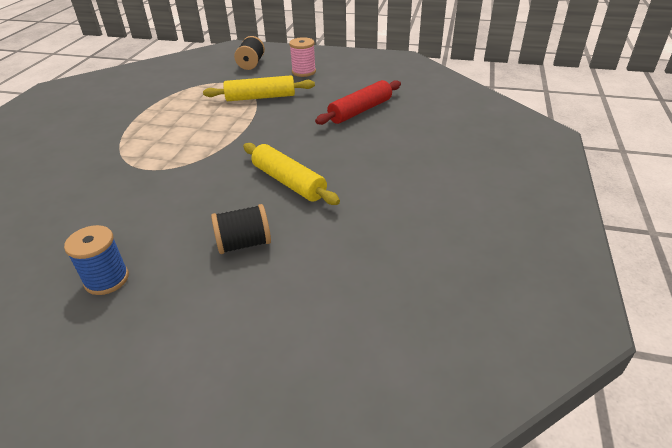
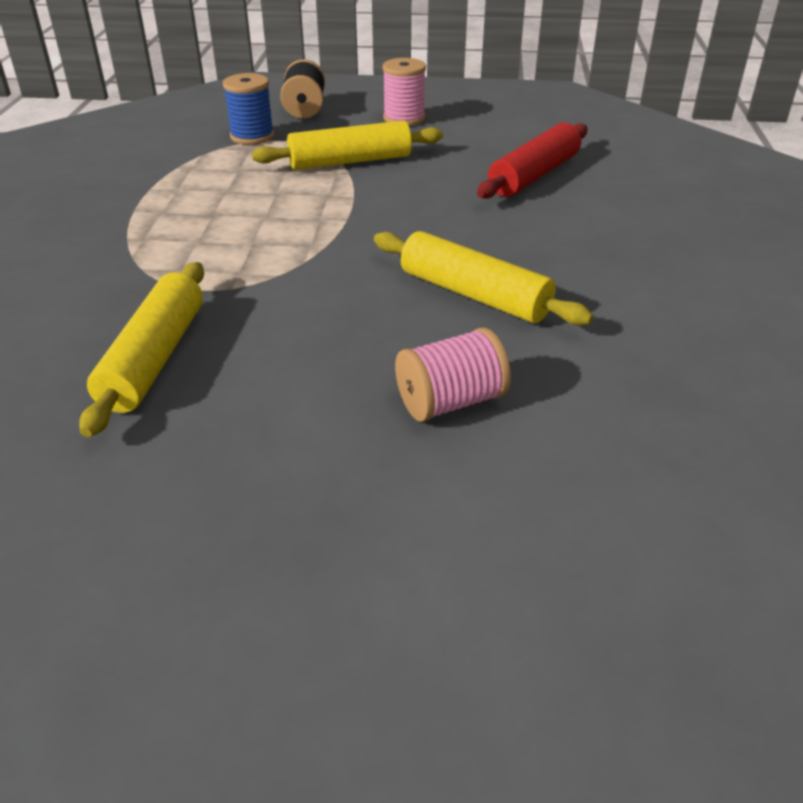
camera: 10 degrees left, 0 degrees up
(103, 206) = (154, 358): none -> yellow rolling pin
(107, 279) = (226, 485): blue spool -> blue spool (252, 136)
(244, 243) = (450, 402): black spool -> pink spool

